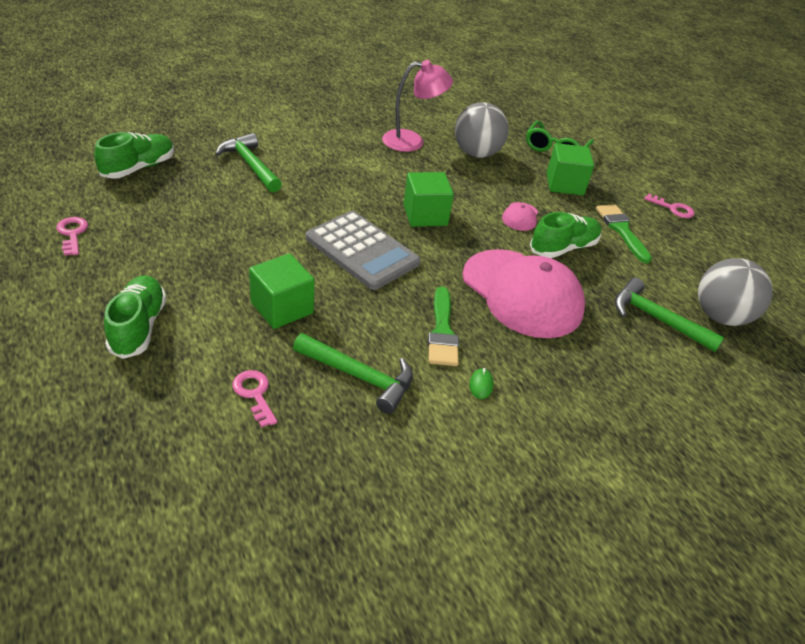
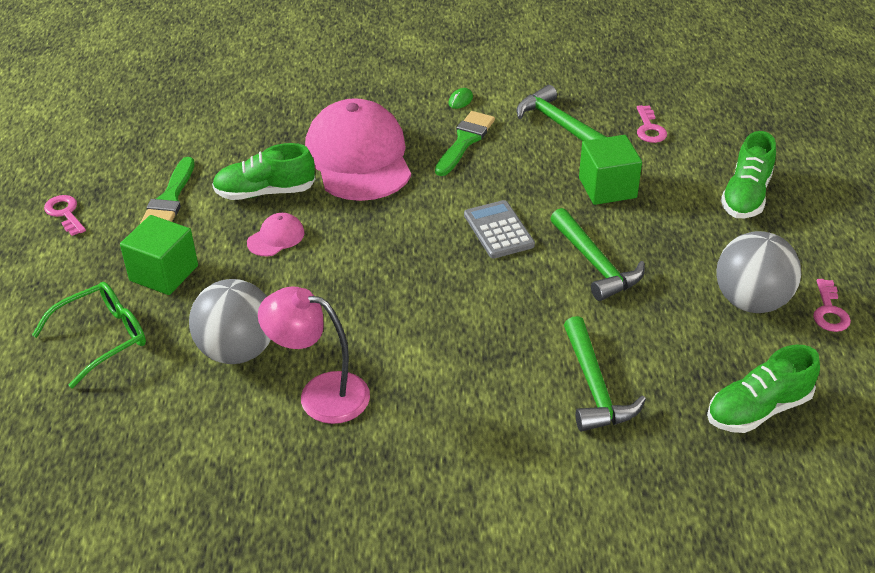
camera: 150 degrees left, 0 degrees up
(362, 251) = (498, 230): grey calculator -> grey calculator, size x0.62
(425, 215) = (394, 261): green cube -> none
(656, 319) = (250, 113): green hammer -> green hammer (595, 264)
(720, 316) = (185, 104): grey ball -> grey ball (751, 301)

